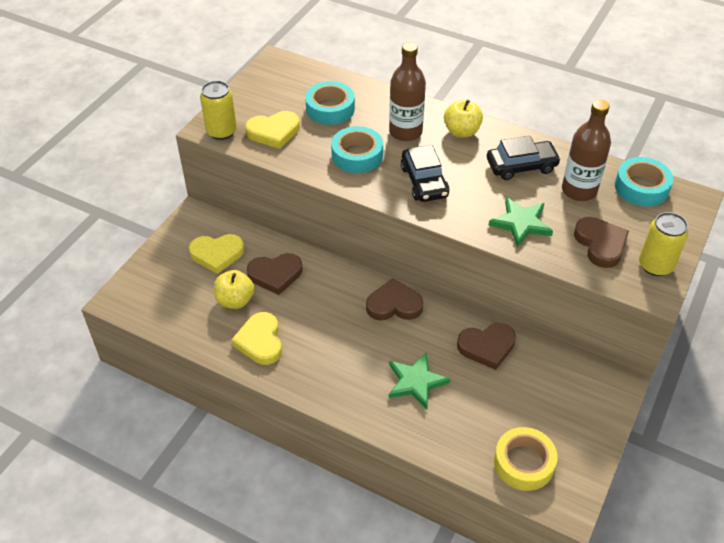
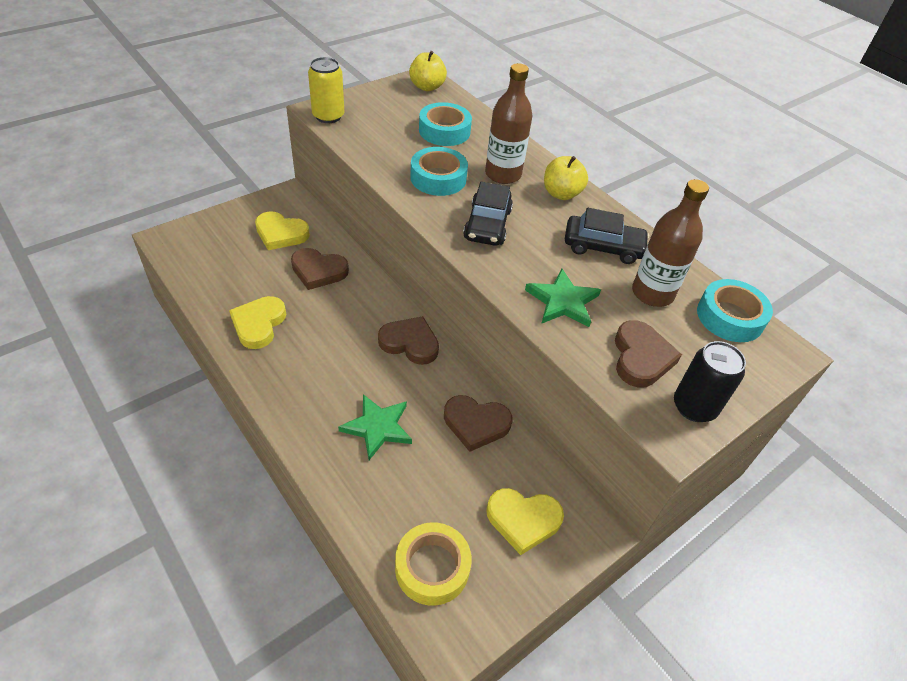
camera: 20 degrees right, 0 degrees up
(235, 300) = (265, 279): yellow apple -> yellow apple (427, 87)
(274, 132) = (375, 132): yellow heart -> yellow heart (523, 520)
(655, 265) = (694, 407): yellow can -> black can

